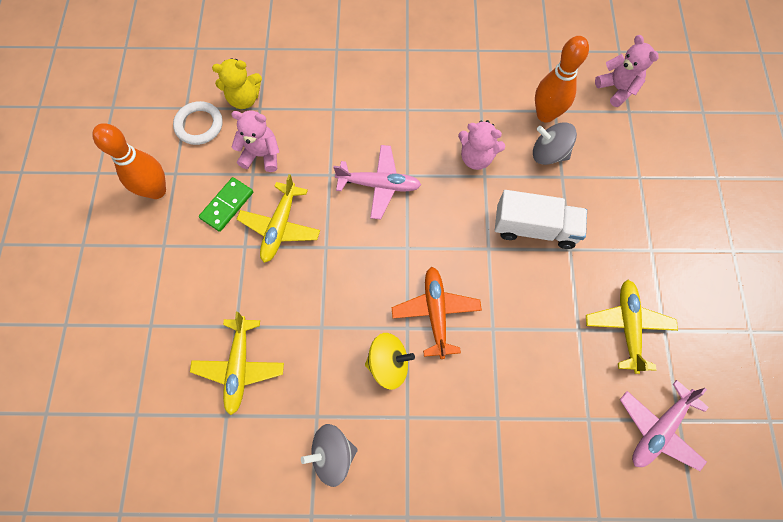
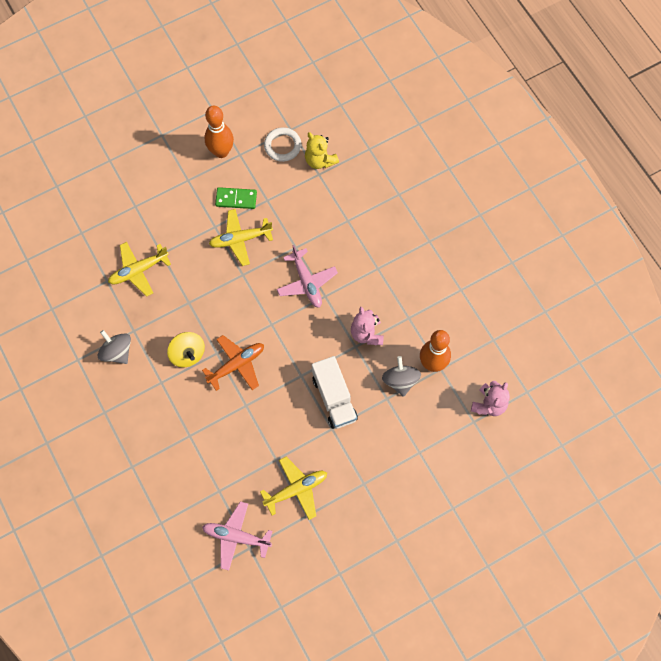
camera: 60 degrees right, 0 degrees up
(262, 155) = (284, 197): pink teddy bear -> none

